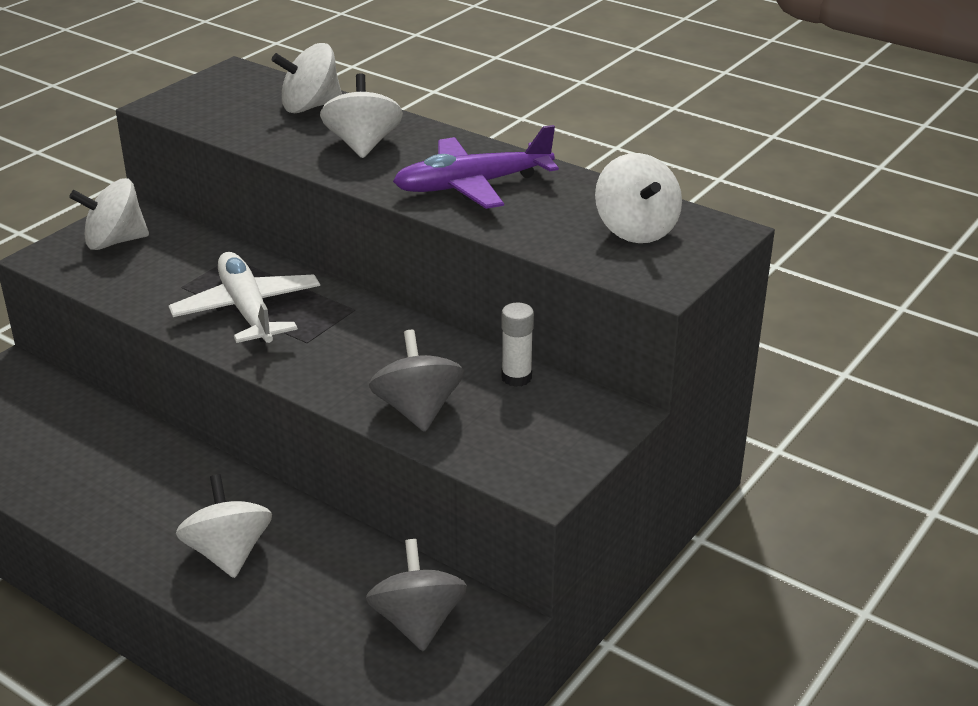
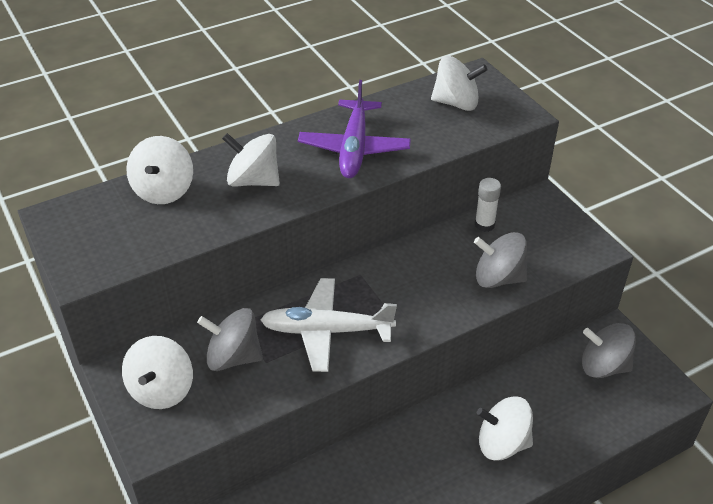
camera: 65 degrees left, 10 degrees up
(178, 266) = (233, 357): none -> grey spinning top

